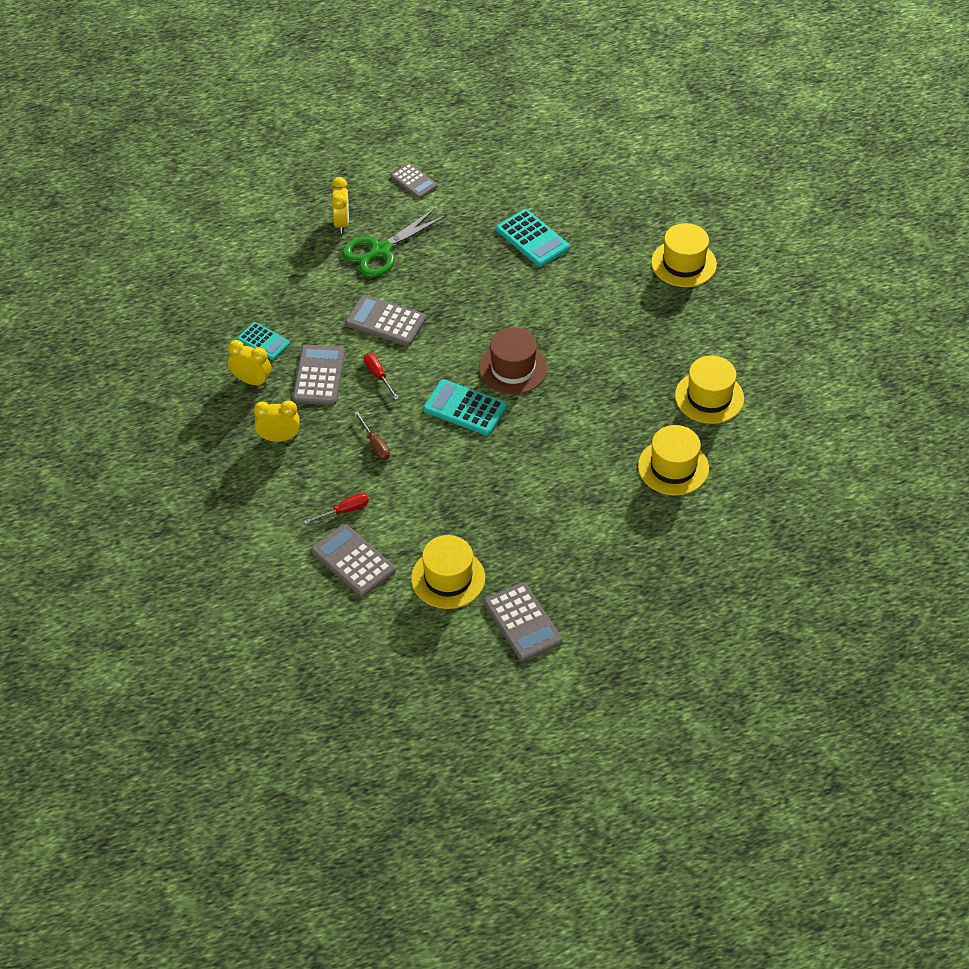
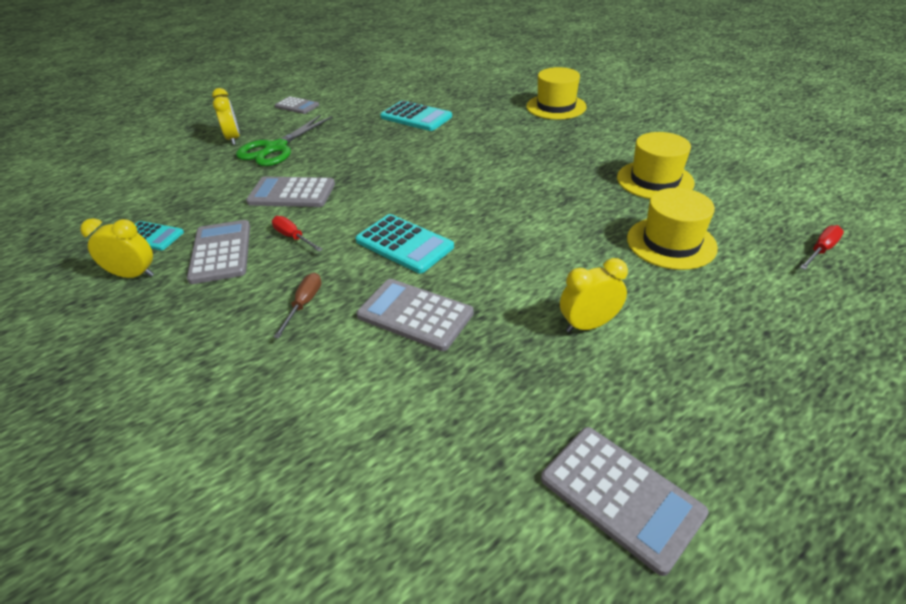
camera: 15 degrees left, 10 degrees down
(279, 438) = (170, 327): yellow clock -> yellow clock (588, 325)
(344, 511) = (275, 396): red screwdriver -> red screwdriver (820, 250)
(353, 561) = (302, 471): grey calculator -> grey calculator (415, 315)
(375, 445) = (304, 304): brown screwdriver -> brown screwdriver turned 120 degrees counterclockwise
(448, 578) = (465, 455): yellow hat -> none
(465, 408) = (404, 244): turquoise calculator -> turquoise calculator turned 150 degrees counterclockwise
(513, 368) = (442, 200): brown hat -> none

